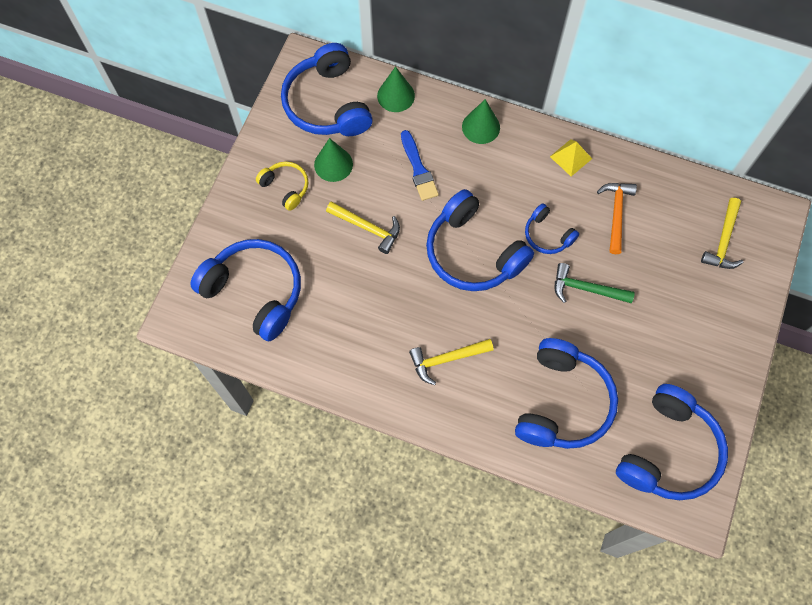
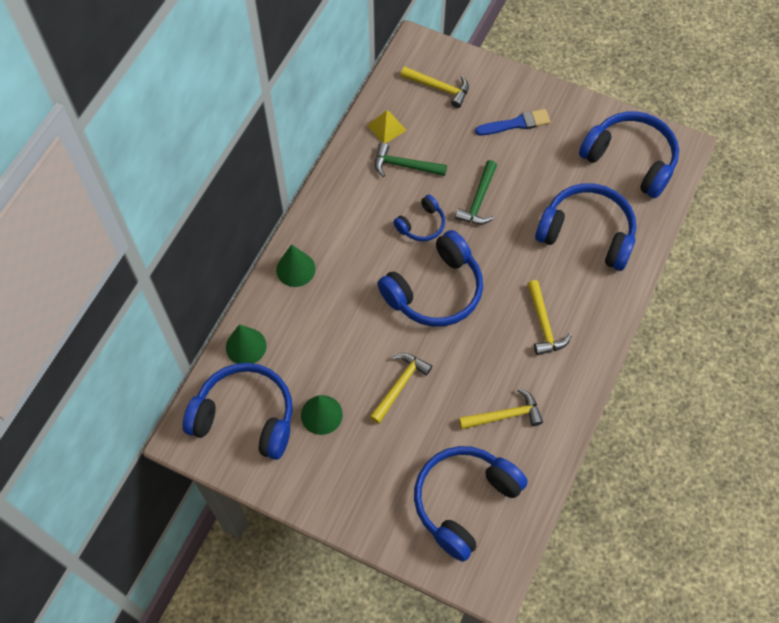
camera: 85 degrees left, 5 degrees down
(286, 187) = (344, 465): yellow headphones -> none
(327, 104) = (245, 416): blue headphones -> blue headphones turned 150 degrees counterclockwise
(343, 325) = (505, 415): none -> yellow hammer
(418, 169) = (337, 331): blue brush -> blue brush (516, 123)
(571, 157) = (340, 194): yellow pyramid -> yellow pyramid (386, 127)
(616, 213) = (404, 165): orange hammer -> green hammer

